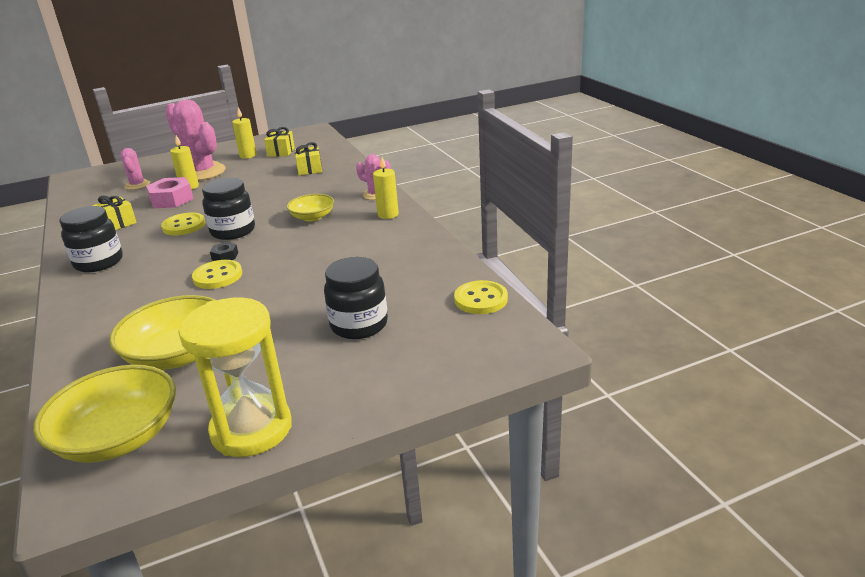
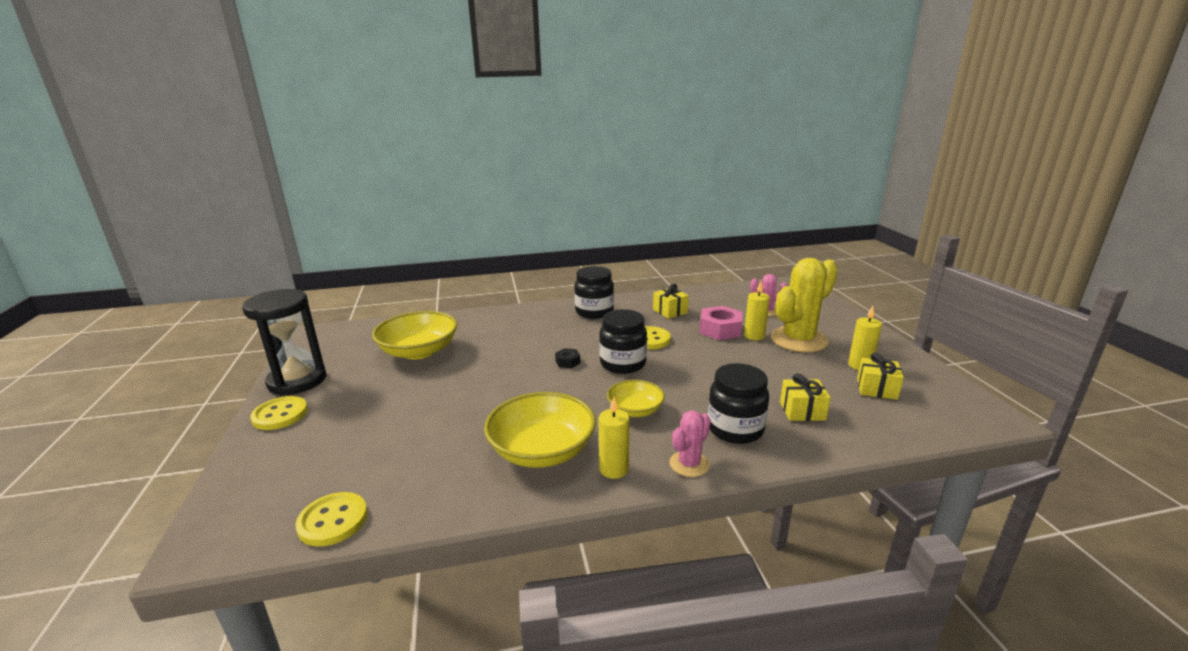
camera: 100 degrees right, 5 degrees down
(118, 437) = (348, 340): yellow bowl -> yellow bowl (542, 451)
(201, 172) = (798, 340): pink cactus -> yellow cactus
(218, 276) = (529, 360): yellow button -> yellow button (280, 415)
(251, 429) = (297, 381): yellow hourglass -> black hourglass
(359, 325) = (373, 430): black jar -> black jar (735, 429)

